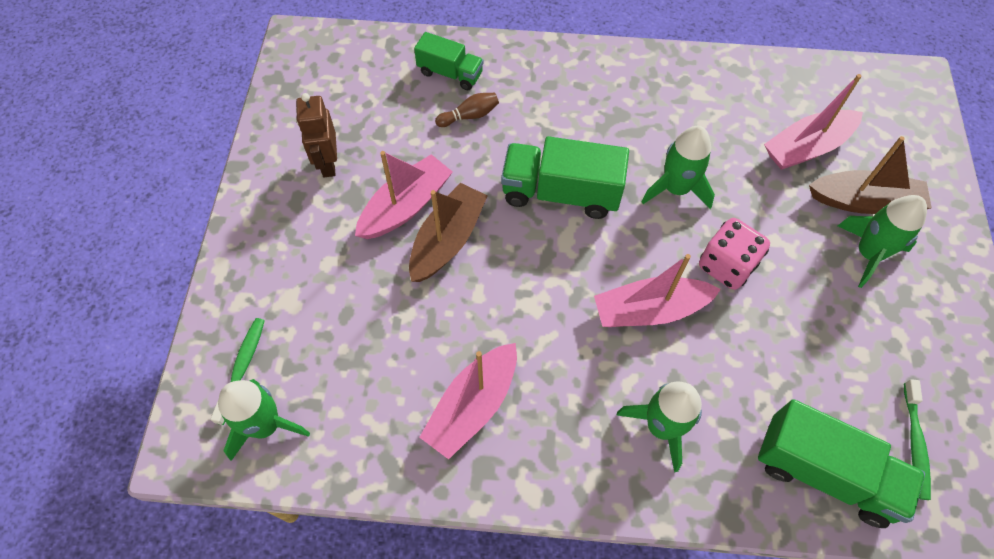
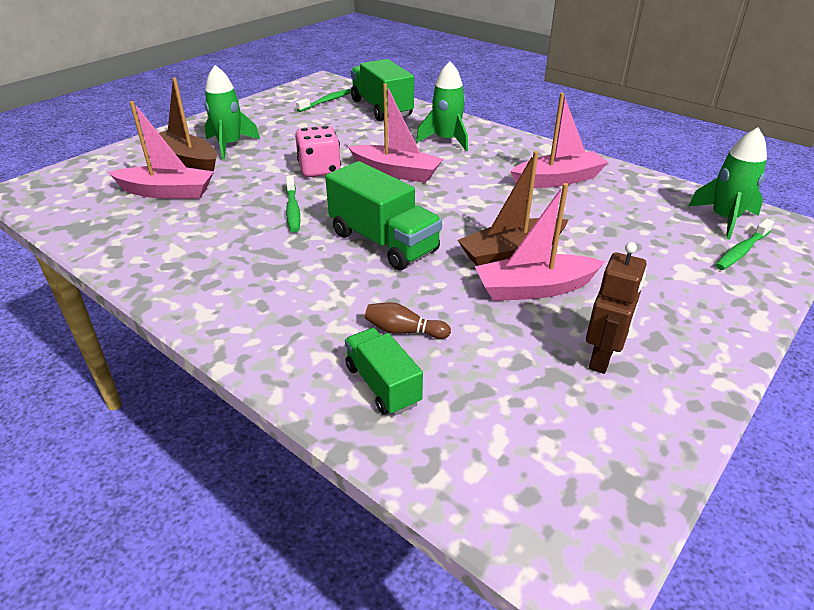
camera: 145 degrees left, 25 degrees down
(676, 189) = (293, 210): green rocket -> green toothbrush

